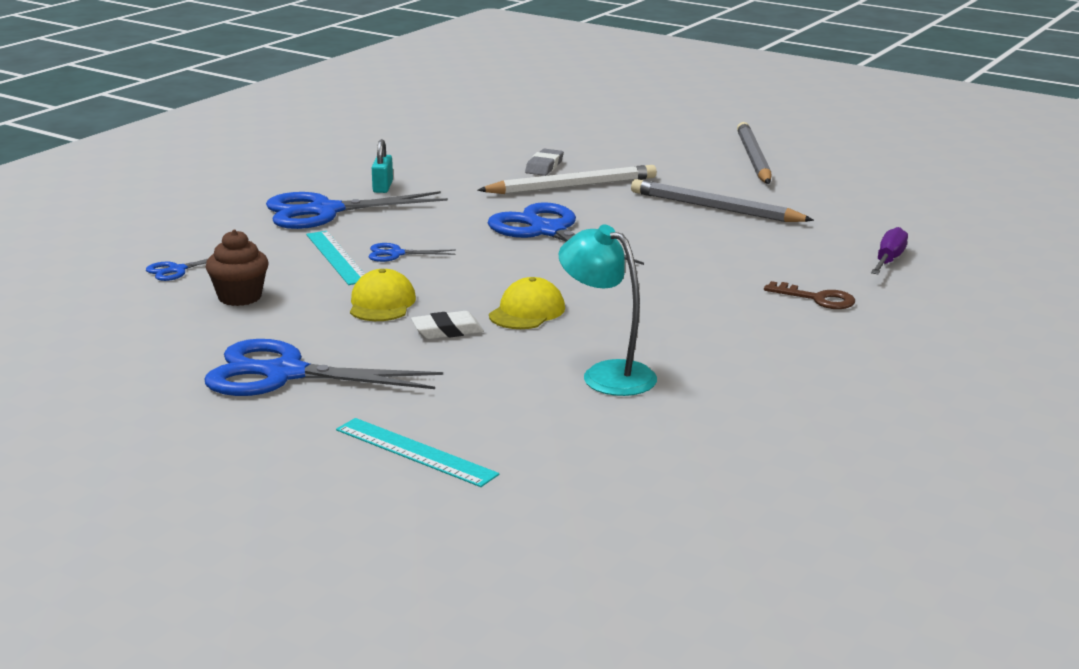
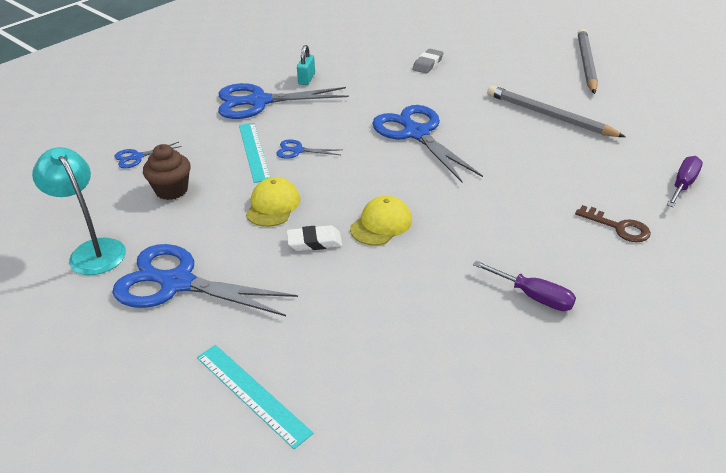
camera: 10 degrees right, 15 degrees up
(572, 186) = (444, 86): white pencil -> none
(607, 374) = (430, 307): turquoise lamp -> turquoise lamp (92, 250)
(727, 358) = (533, 296): none -> purple screwdriver

